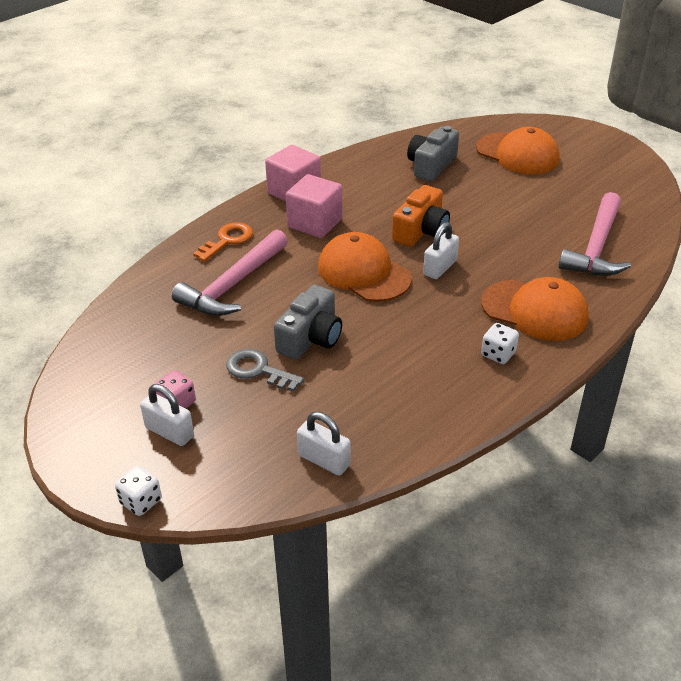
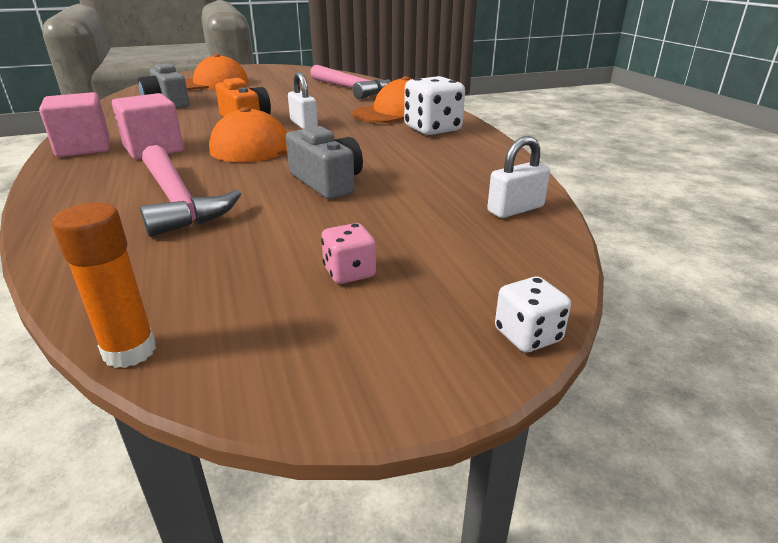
camera: 65 degrees left, 10 degrees down
(70, 358) = (130, 351): none -> orange glue stick
(169, 432) = (401, 288): white padlock -> none
(227, 240) = (92, 190): orange key -> none
(258, 370) = (345, 214): grey key -> none
(498, 354) = (432, 129): white dice -> white dice, size x1.86

